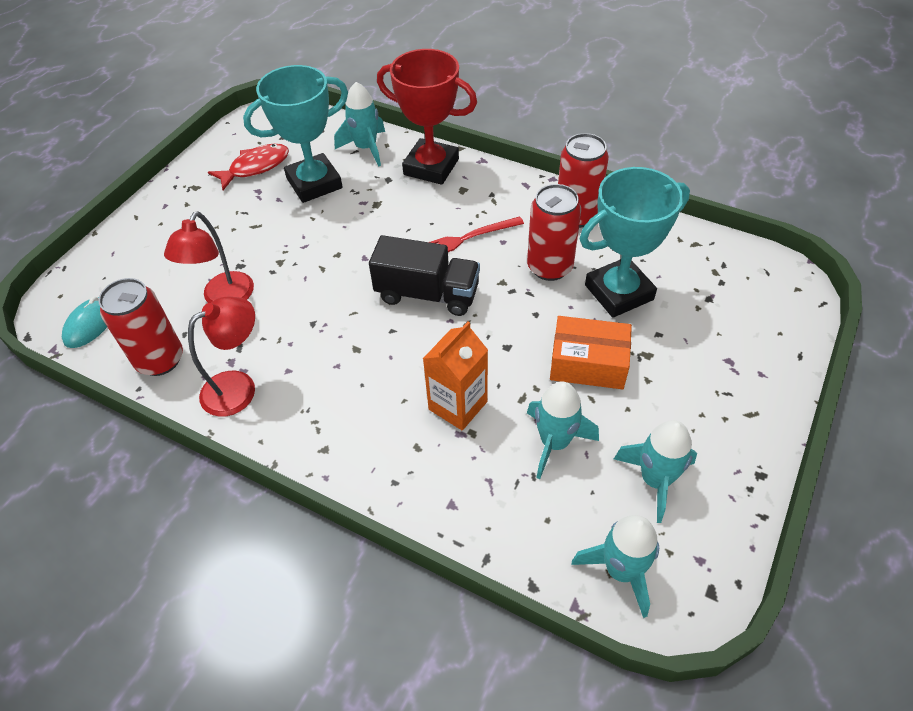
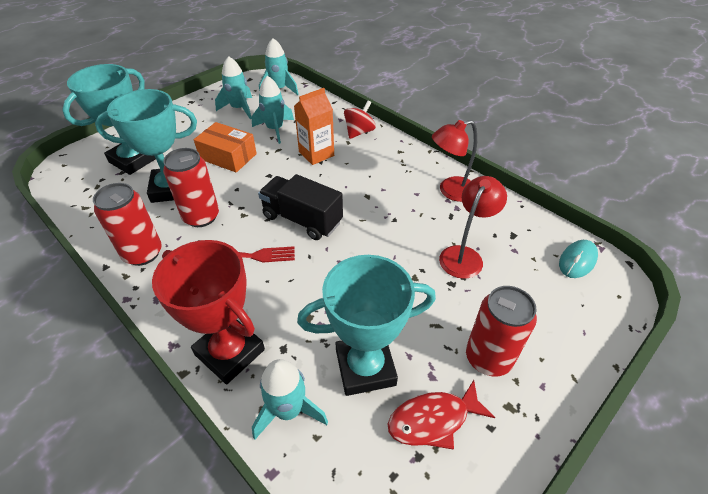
camera: 165 degrees left, 5 degrees down
(160, 360) = (510, 220): red can -> red can (488, 358)
(405, 478) = (359, 132): none -> red spinning top
(715, 321) = (133, 160): none -> turquoise trophy

